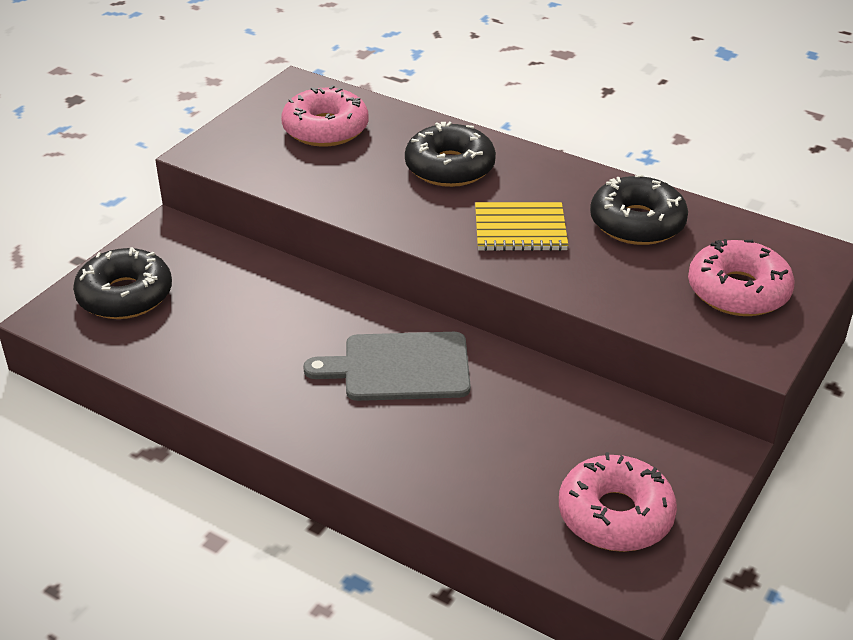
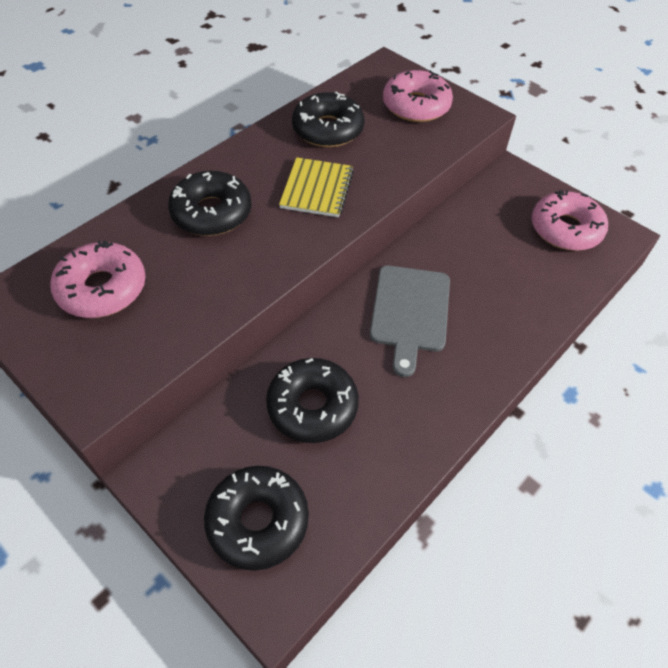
camera: 80 degrees left, 15 degrees up
(252, 310) = (312, 406): none -> black donut

